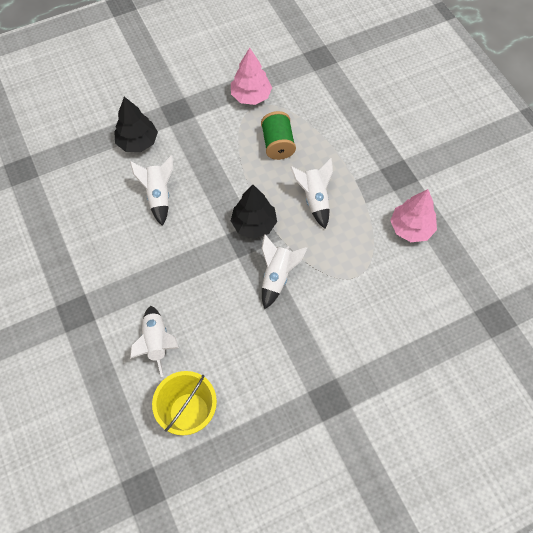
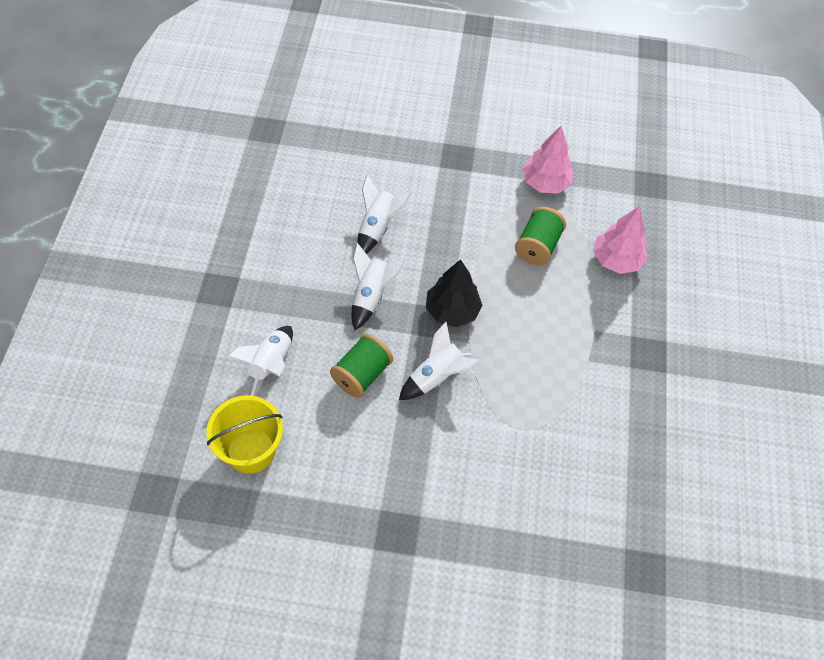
camera: 30 degrees right, 5 degrees down
(138, 142) = (396, 165): black tree -> none
(226, 308) = (362, 374): none -> green spool
(314, 199) = (534, 324): white rocket -> white rocket (371, 295)
(411, 228) = (619, 417): pink tree -> pink tree (616, 260)

